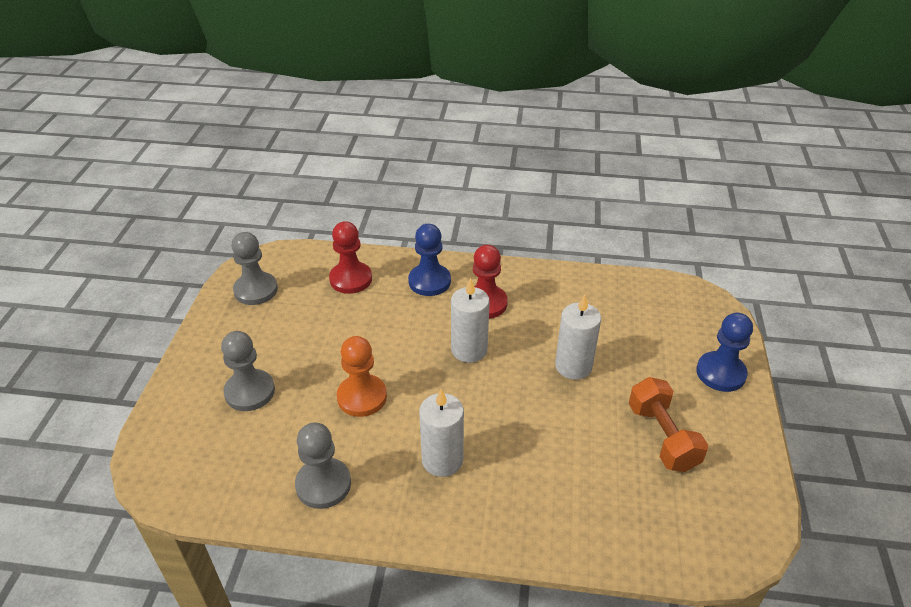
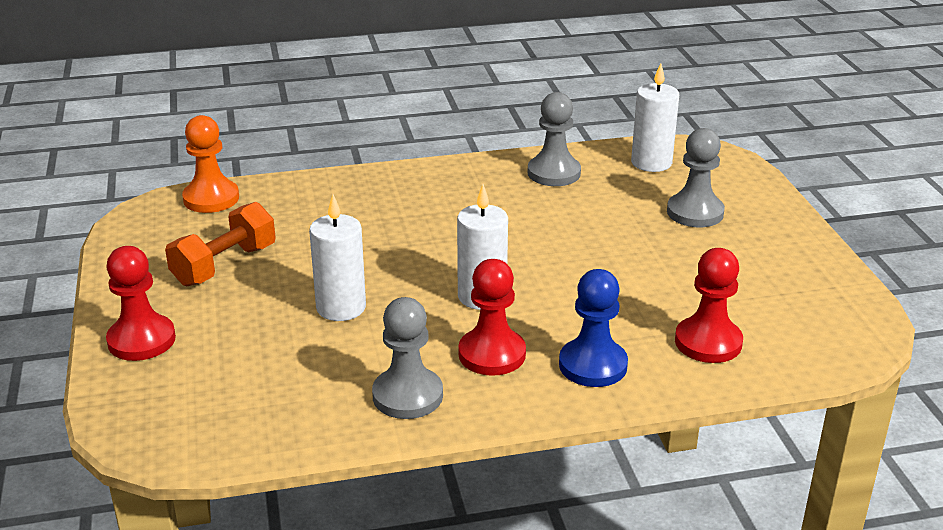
camera: 160 degrees right, 10 degrees down
(256, 290) = (817, 300): grey pawn -> grey pawn (407, 396)
(362, 397) = (573, 232): orange pawn -> orange pawn (211, 198)
(442, 460) = (455, 206): white candle -> white candle (651, 163)
(662, 437) = (224, 265): orange dumbbell -> orange dumbbell turned 75 degrees clockwise
(720, 373) = (141, 340): blue pawn -> red pawn

